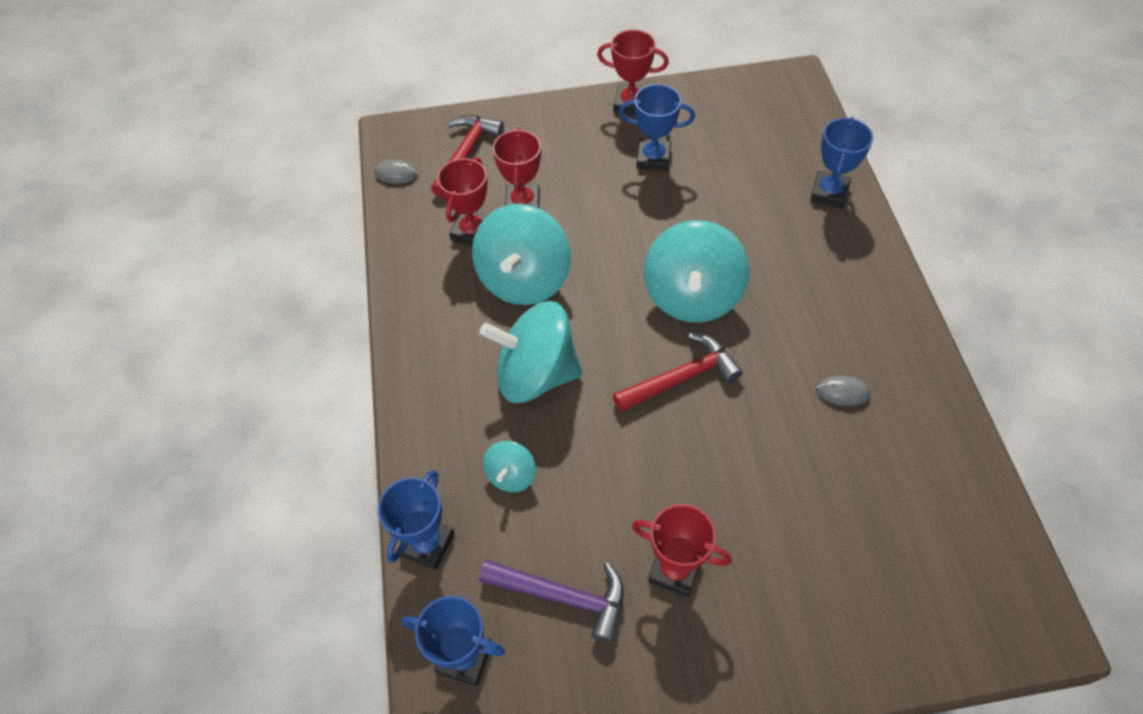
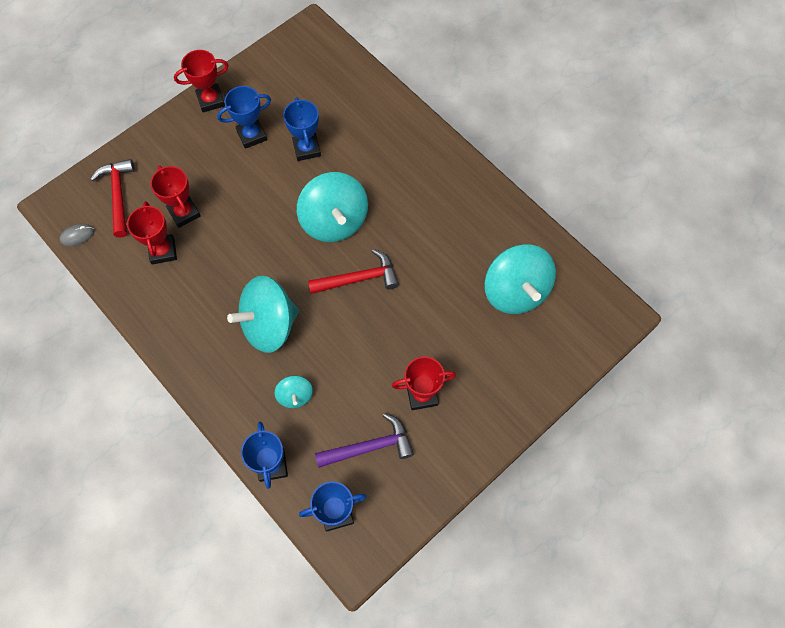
camera: 35 degrees left, 10 degrees up
(524, 279) = (220, 266): turquoise spinning top -> turquoise spinning top (515, 291)
(681, 378) = (359, 278): red hammer -> red hammer turned 45 degrees clockwise
(829, 193) = (378, 106): blue trophy -> blue trophy (307, 149)
(842, 392) = (455, 236): grey mouse -> none

